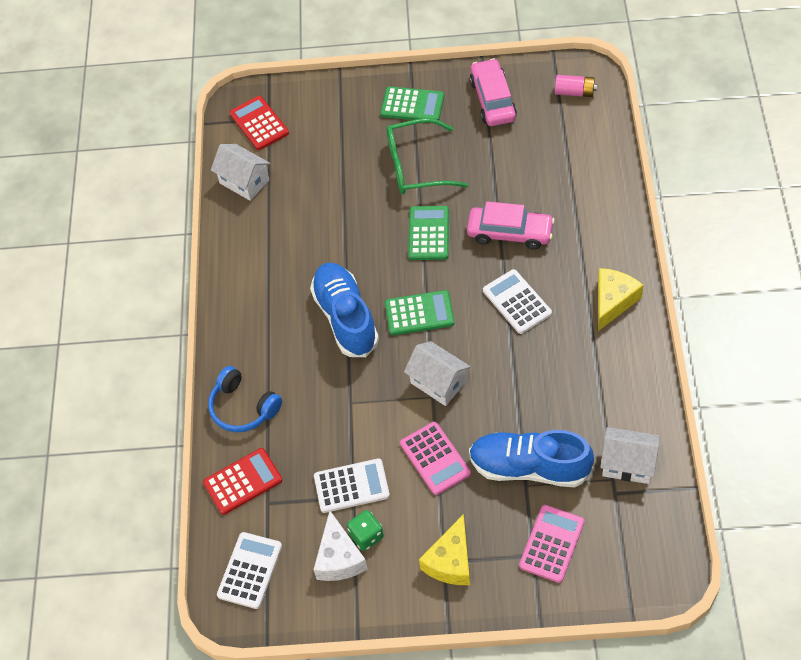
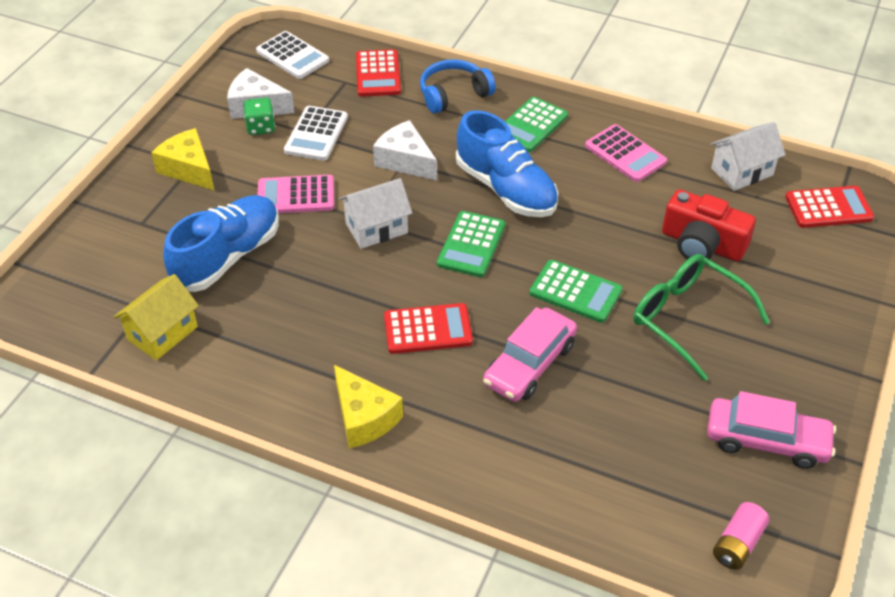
camera: 110 degrees right, 10 degrees down
(338, 180) = (702, 244): none -> red camera
(345, 317) = (506, 189): blue shoe -> blue shoe turned 45 degrees clockwise
(349, 401) = (405, 161): none -> white cheese
(412, 105) = (795, 353): green calculator -> green calculator (531, 125)
(416, 166) = (687, 318): green glasses -> green glasses turned 60 degrees counterclockwise
(517, 302) = (428, 329): white calculator -> red calculator
(552, 544) = (139, 240): pink calculator -> pink calculator (625, 154)
(627, 464) = (162, 333): white house -> yellow house

